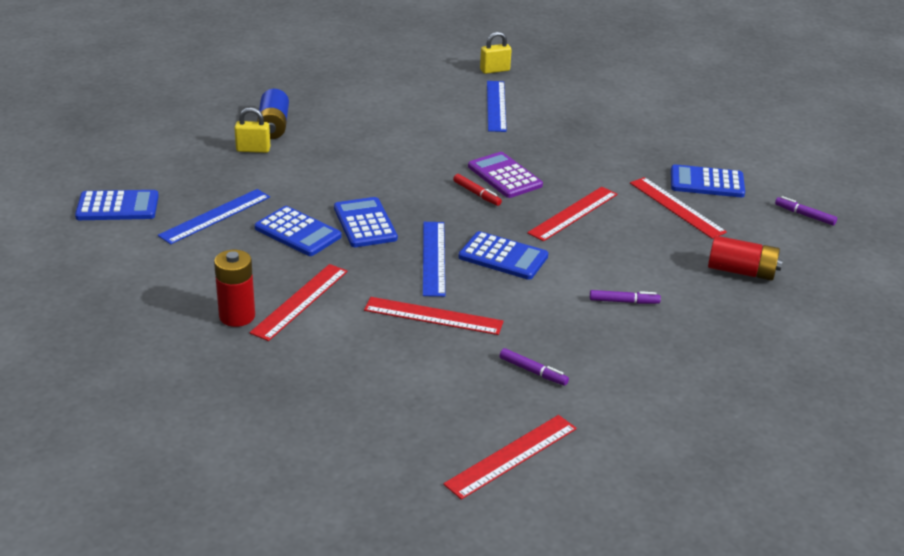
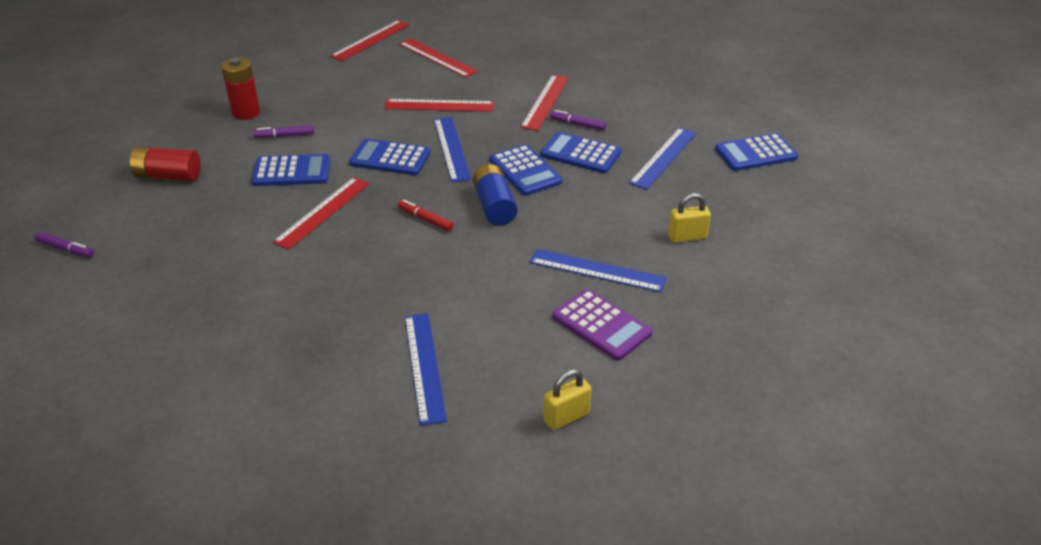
camera: 170 degrees right, 5 degrees up
(237, 316) = (585, 87): red battery -> red battery (246, 113)
(273, 126) = (690, 275): blue battery -> blue battery (494, 206)
(344, 139) = (597, 270): none -> blue ruler
(495, 70) = (439, 456): yellow padlock -> yellow padlock (566, 417)
(504, 176) = (399, 247): purple calculator -> purple calculator (601, 325)
(533, 371) = (359, 81): purple marker -> purple marker (577, 124)
(676, 207) = (209, 237): red ruler -> red ruler (437, 57)
(707, 182) = (161, 277): blue calculator -> blue calculator (292, 171)

